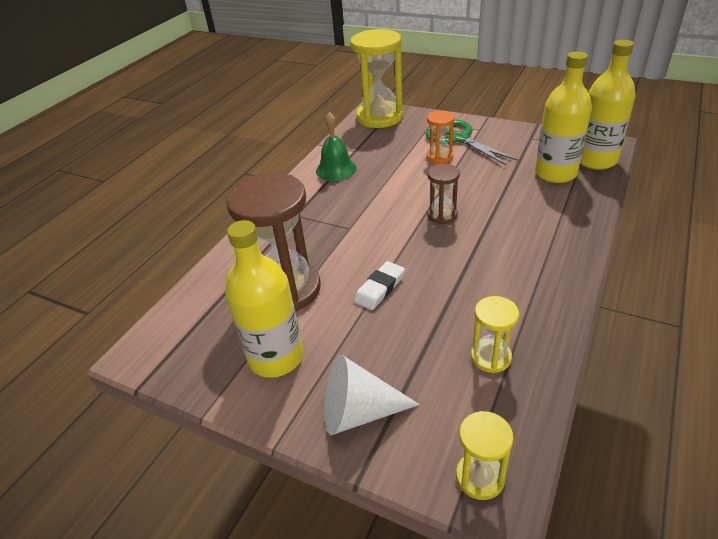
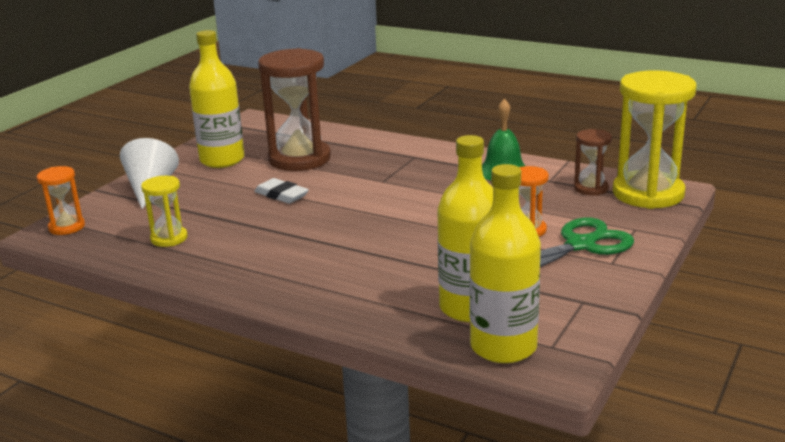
camera: 90 degrees right, 15 degrees down
(442, 215) = (391, 226): brown hourglass -> brown hourglass (591, 188)
(480, 477) = (67, 227): yellow hourglass -> orange hourglass

